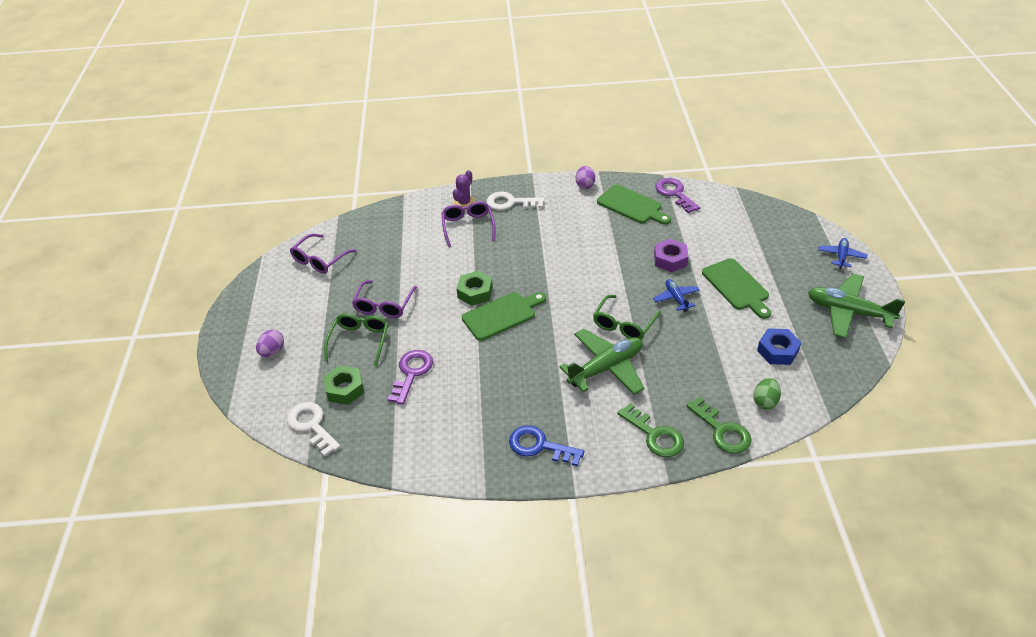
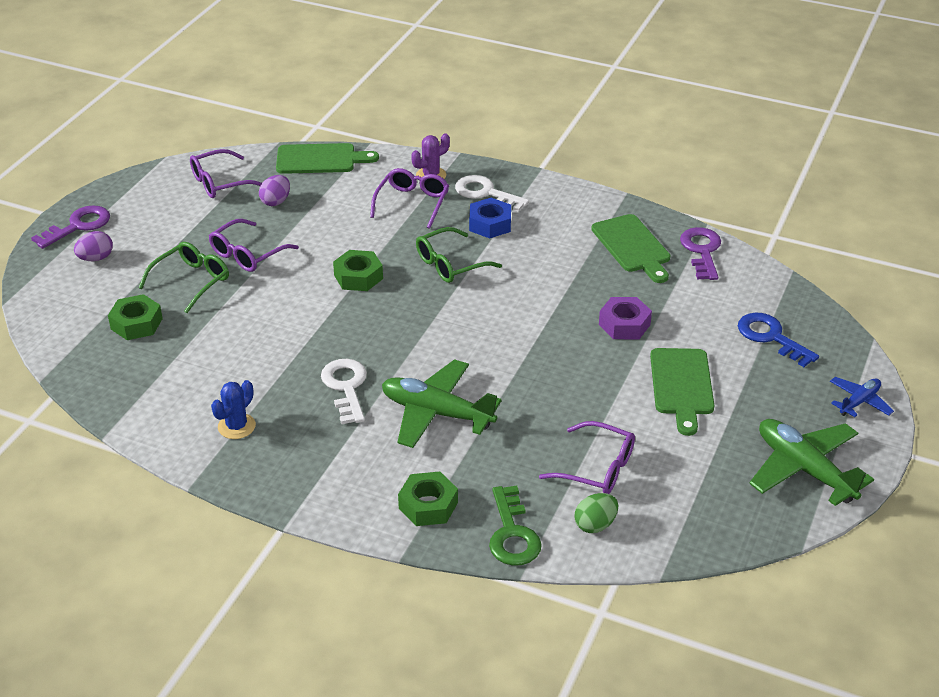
camera: 25 degrees right, 5 degrees down
(311, 425) = (74, 346): white key -> white key (346, 387)
(411, 373) = (217, 334): purple key -> purple key (78, 226)
(481, 435) = (236, 426): none -> blue cactus
(502, 315) = (367, 312): green cutting board -> green cutting board (320, 159)
(539, 446) = (289, 463): blue key -> blue key (771, 337)
(585, 185) = (595, 203): purple egg -> purple egg (276, 201)
(606, 368) = (436, 413): green plane -> green plane turned 150 degrees counterclockwise
(624, 324) = (500, 375): green glasses -> green glasses (450, 264)
(655, 435) = (428, 505): green key -> green nut
(676, 298) = (591, 370): blue plane -> none
(734, 363) = (597, 468): none -> purple glasses
(777, 351) = (665, 476): blue nut -> blue nut (490, 224)

